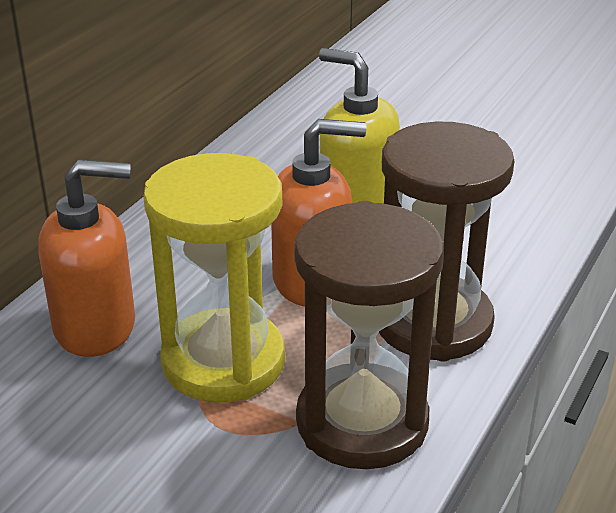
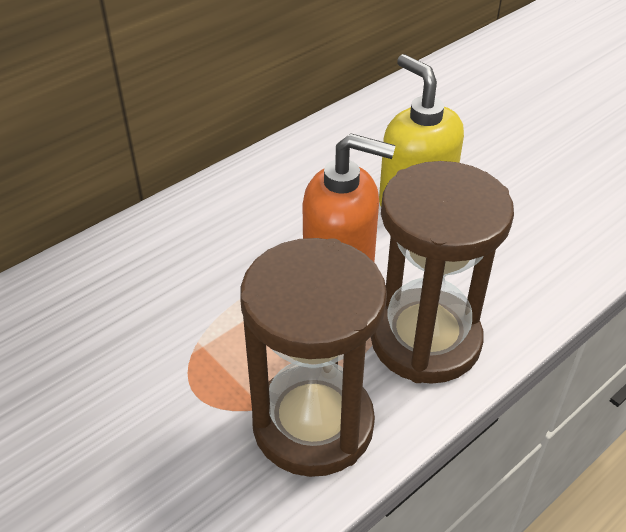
camera: 20 degrees right, 10 degrees up
(96, 327) = (143, 267): orange soap dispenser -> none
(223, 362) = (227, 329): yellow hourglass -> none

